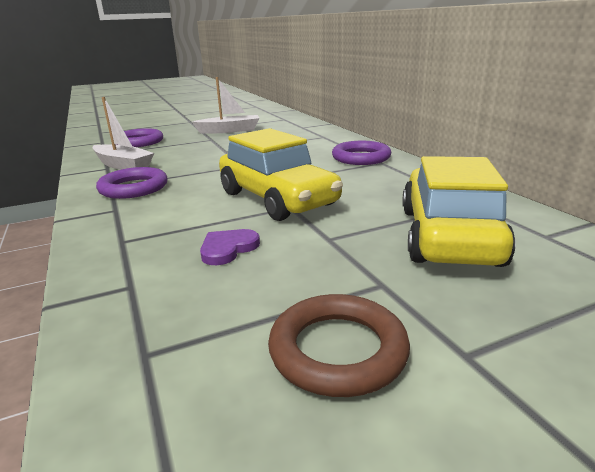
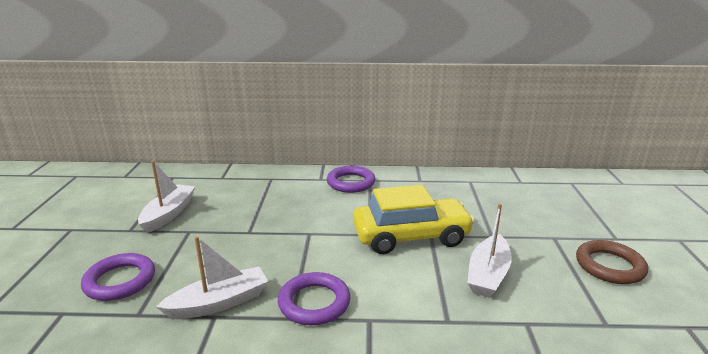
camera: 65 degrees left, 0 degrees up
(228, 249) = (488, 274): purple heart -> white boat
(448, 235) = (507, 203): yellow car -> none

